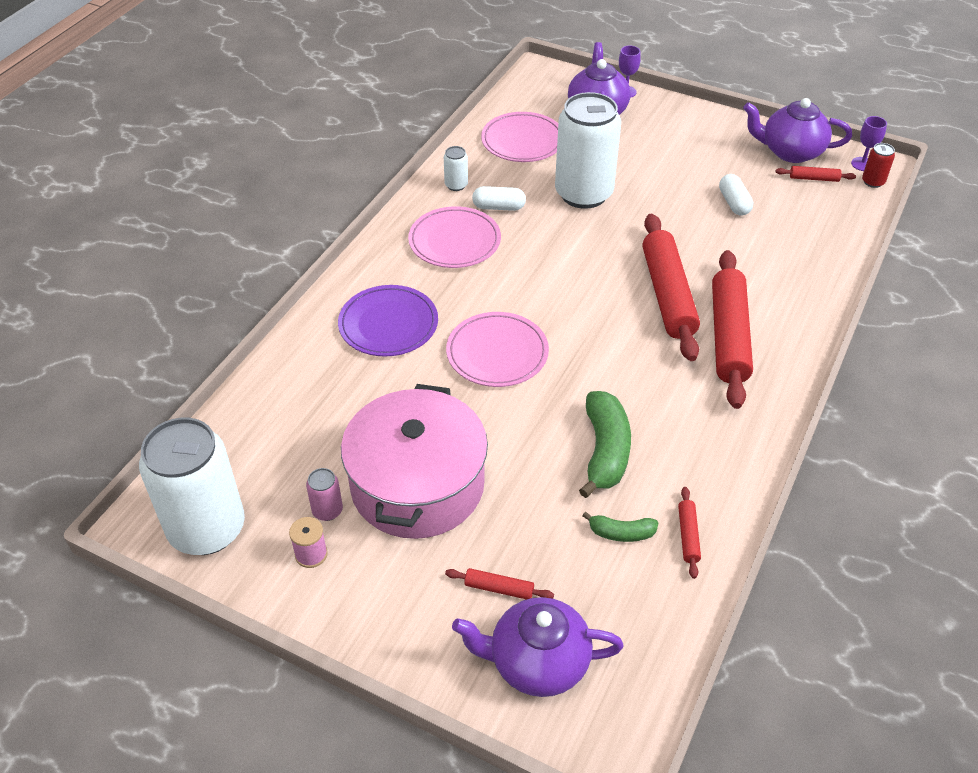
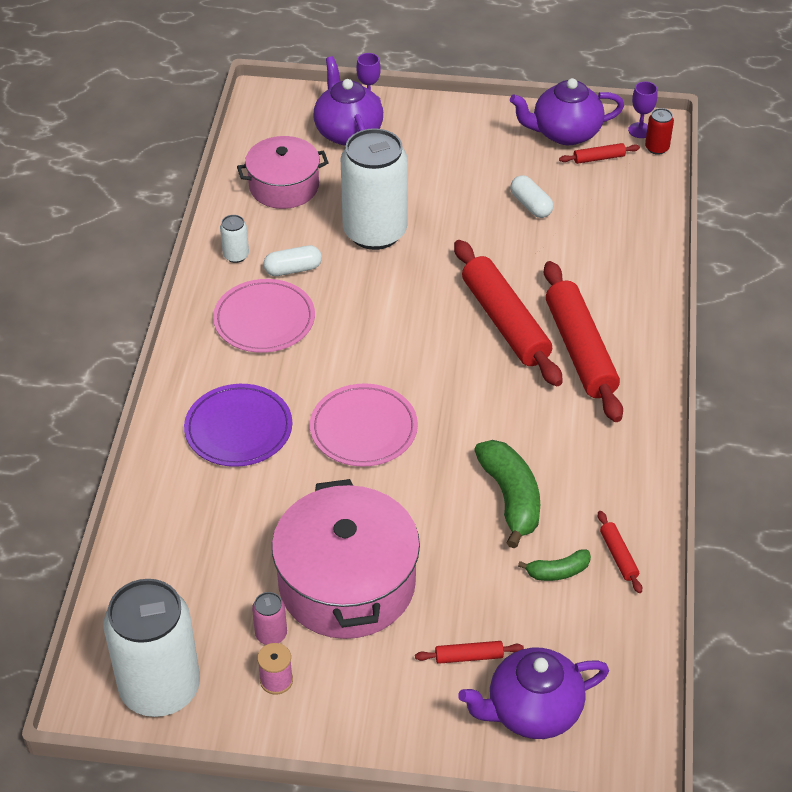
camera: 20 degrees left, 0 degrees up
(522, 141) = (284, 186): pink plate -> pink pot

